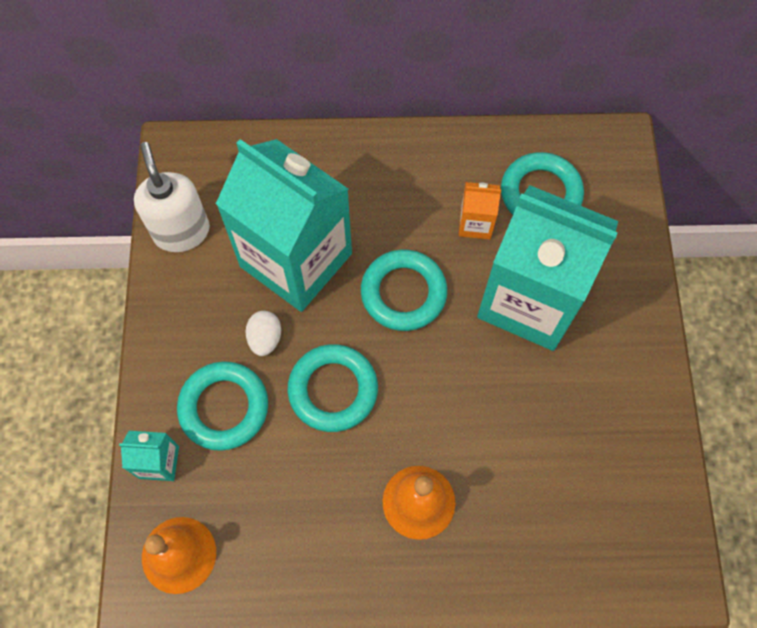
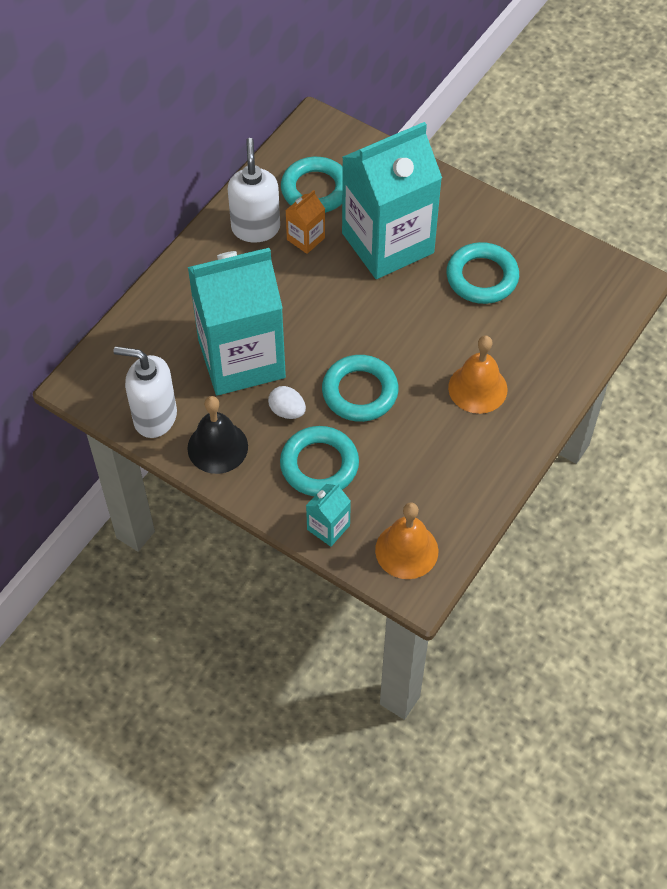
camera: 55 degrees left, 10 degrees down
(184, 305) = (217, 447): none -> black bell
(403, 293) = (322, 310): turquoise ring -> turquoise ring (482, 277)
(453, 173) = (255, 228): none -> white soap dispenser

